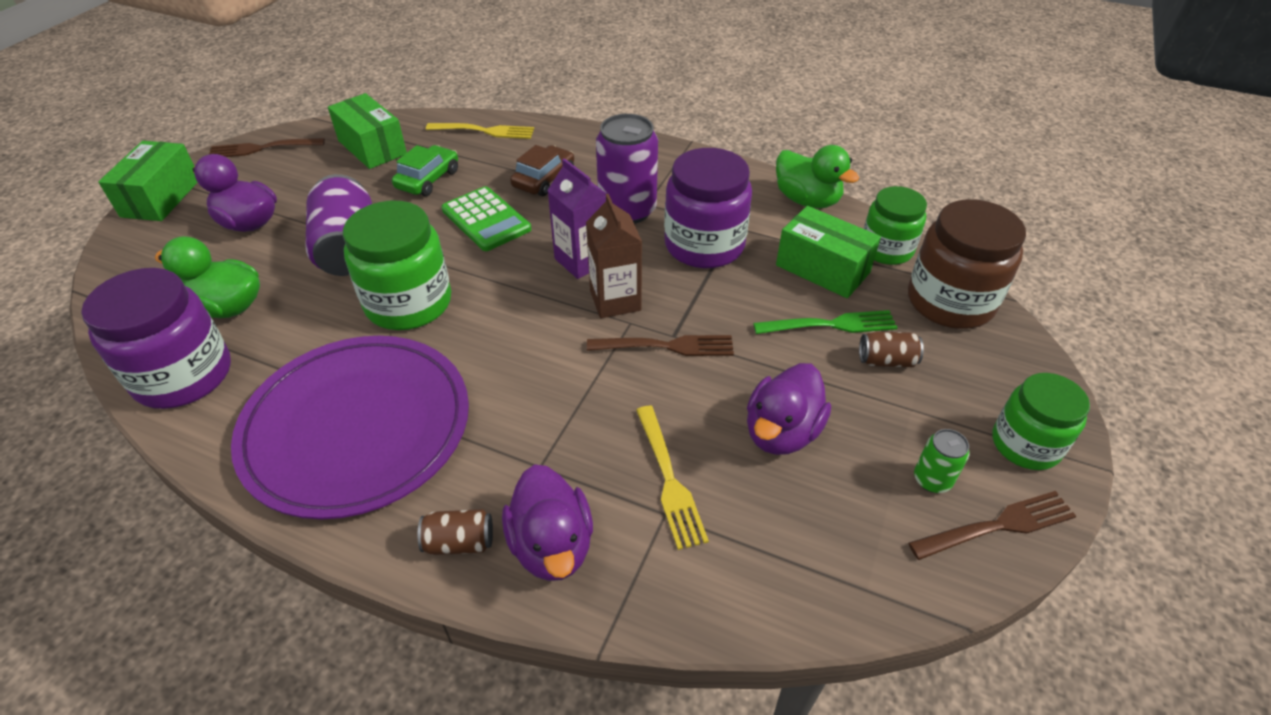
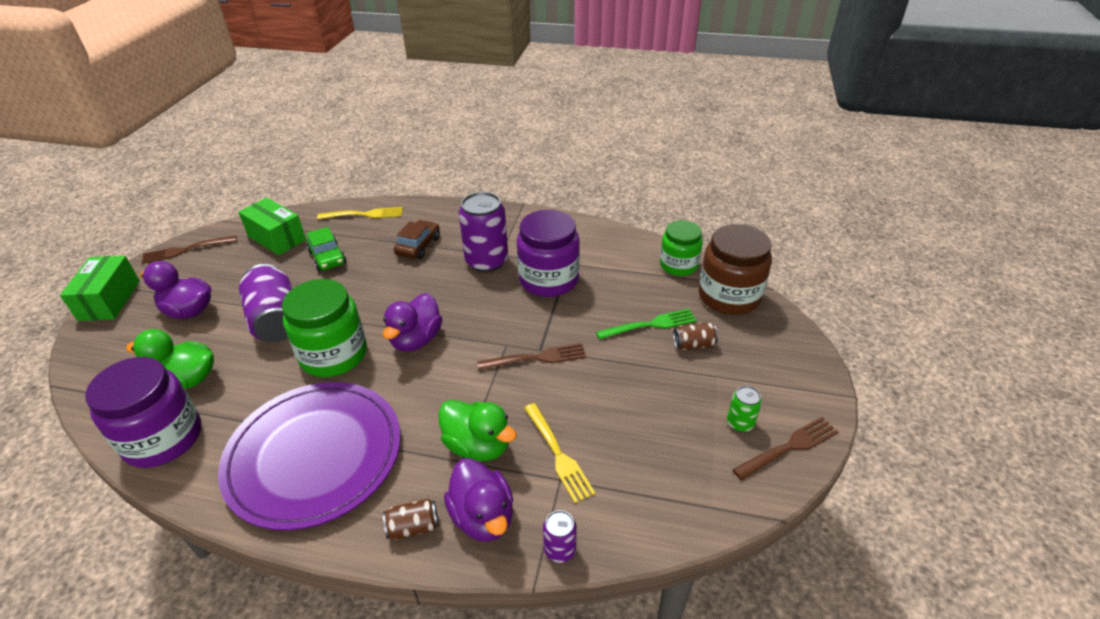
camera: 10 degrees left, 5 degrees down
(428, 179) = (327, 257): green car -> green car turned 135 degrees clockwise
(486, 220) = (380, 283): green calculator -> none
(582, 261) = (460, 304): purple carton -> none
(615, 300) = (492, 330): brown carton -> none
(645, 609) = (560, 549): none -> purple can
(781, 432) = (631, 407): purple duck -> purple duck (416, 340)
(807, 200) = (616, 237): green duck -> green duck (478, 446)
(822, 269) = (637, 285): green box -> none
(1025, 444) = (797, 388): green jar -> none

